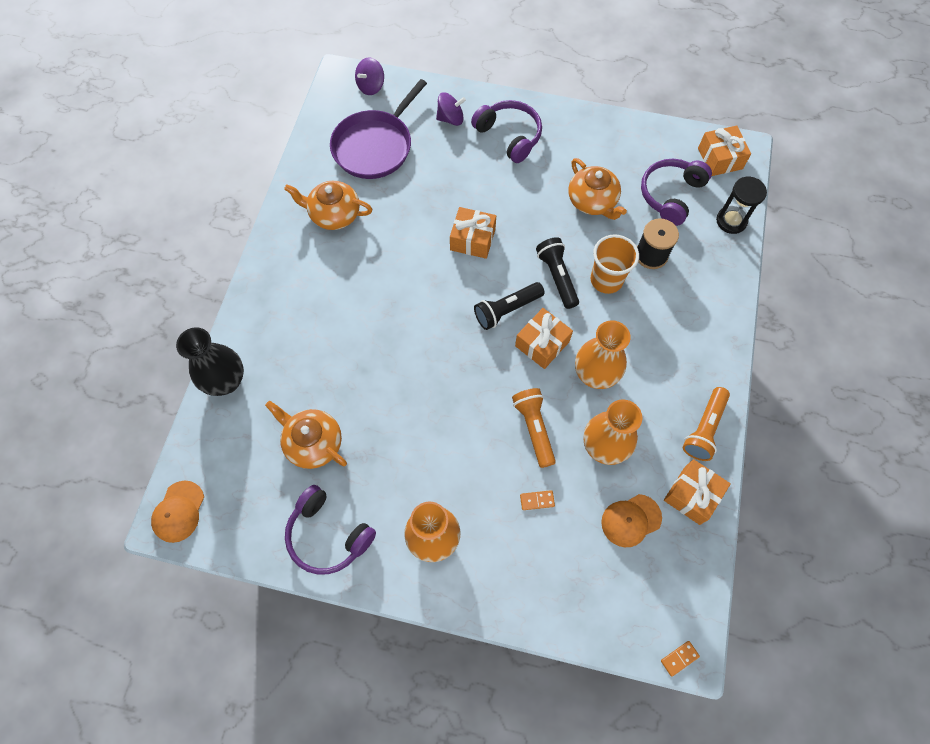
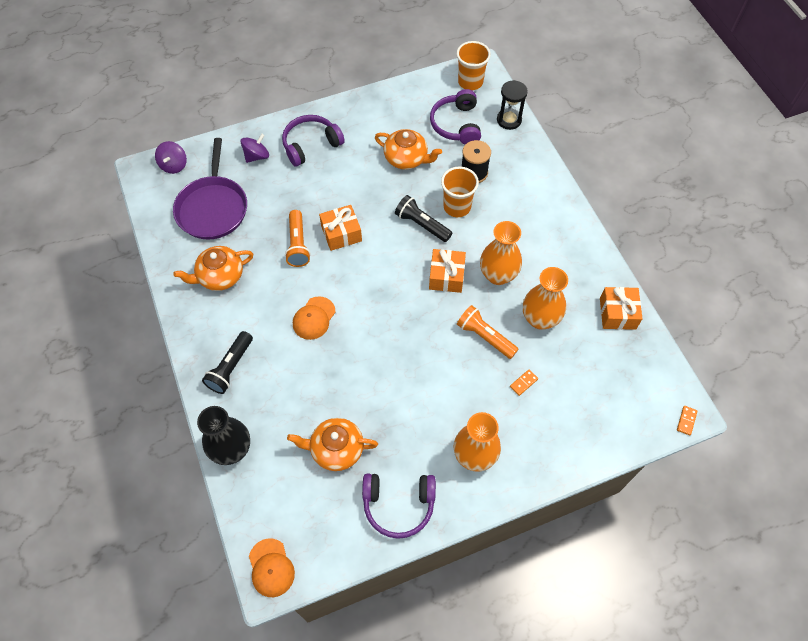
camera: 35 degrees left, 5 degrees down
(507, 310) = (404, 268): black flashlight -> black flashlight (230, 367)
(509, 136) = (311, 145): purple headphones -> purple headphones turned 45 degrees counterclockwise
(631, 520) = (592, 355): orange cap -> orange cap (314, 318)
(704, 428) = (593, 266): orange flashlight -> orange flashlight (298, 244)
(720, 158) = (470, 82): orange gift -> orange cup

